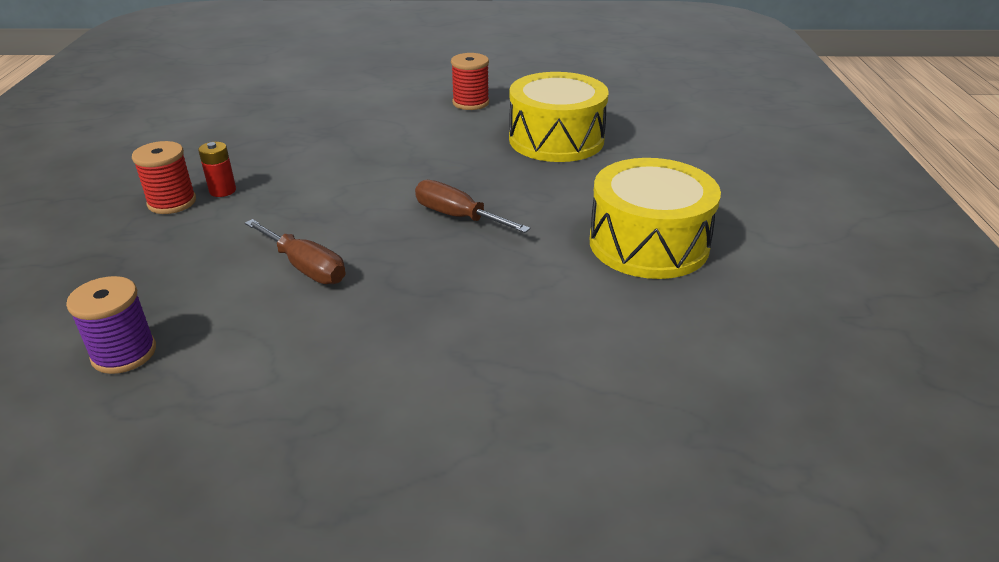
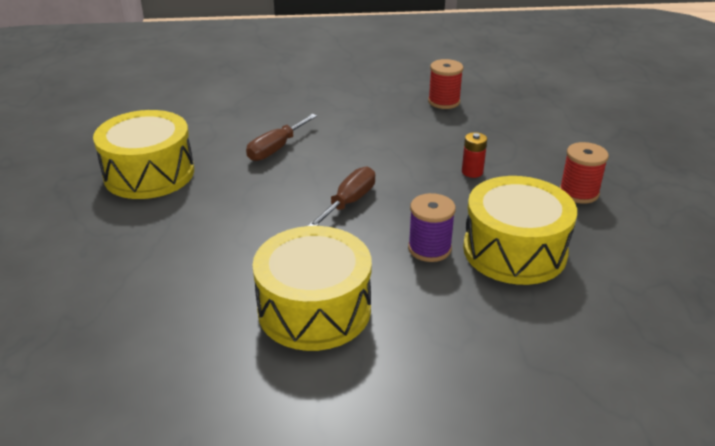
camera: 85 degrees right, 0 degrees up
(124, 353) = (196, 111): purple spool -> purple spool (429, 248)
(172, 202) = (352, 92): red spool -> red spool (444, 102)
(222, 190) = (371, 105): red battery -> red battery (472, 172)
(327, 393) = (149, 174): none -> yellow drum

